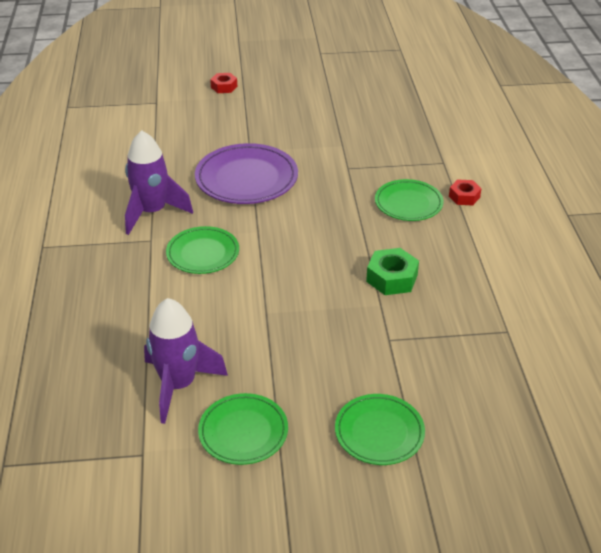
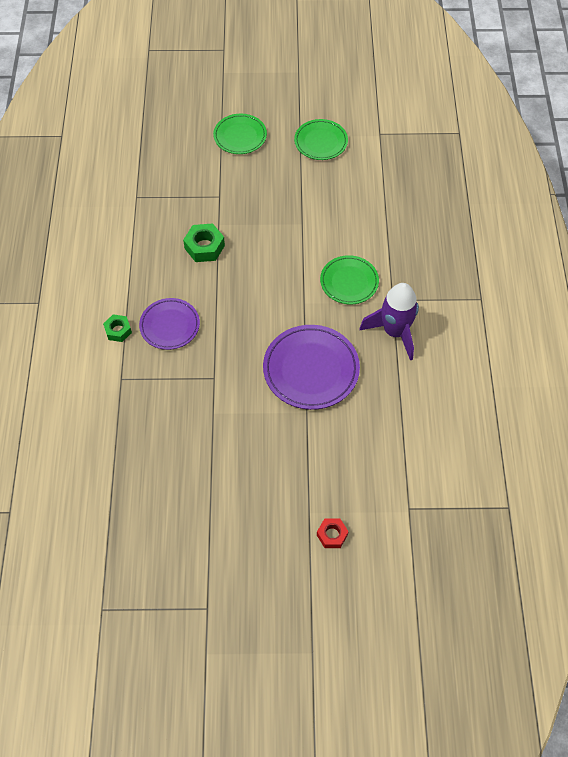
camera: 175 degrees left, 20 degrees up
(179, 385) = (361, 173): purple rocket -> none
(408, 203) = (170, 326): green plate -> purple plate
(464, 197) = (118, 330): red nut -> green nut

